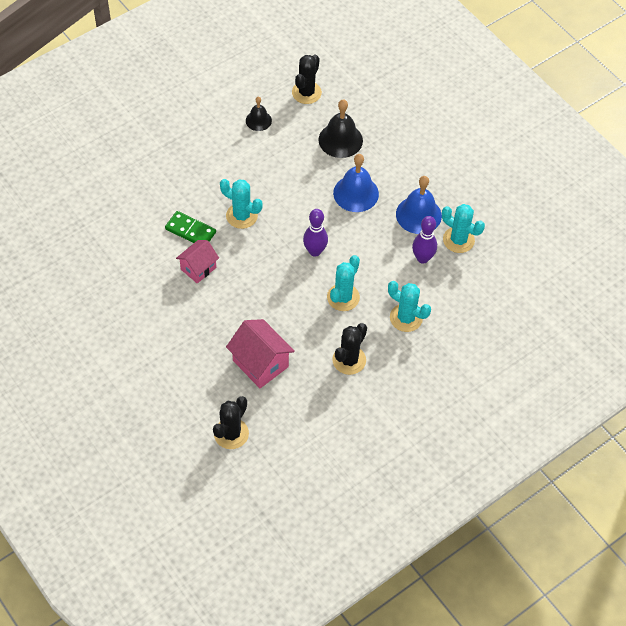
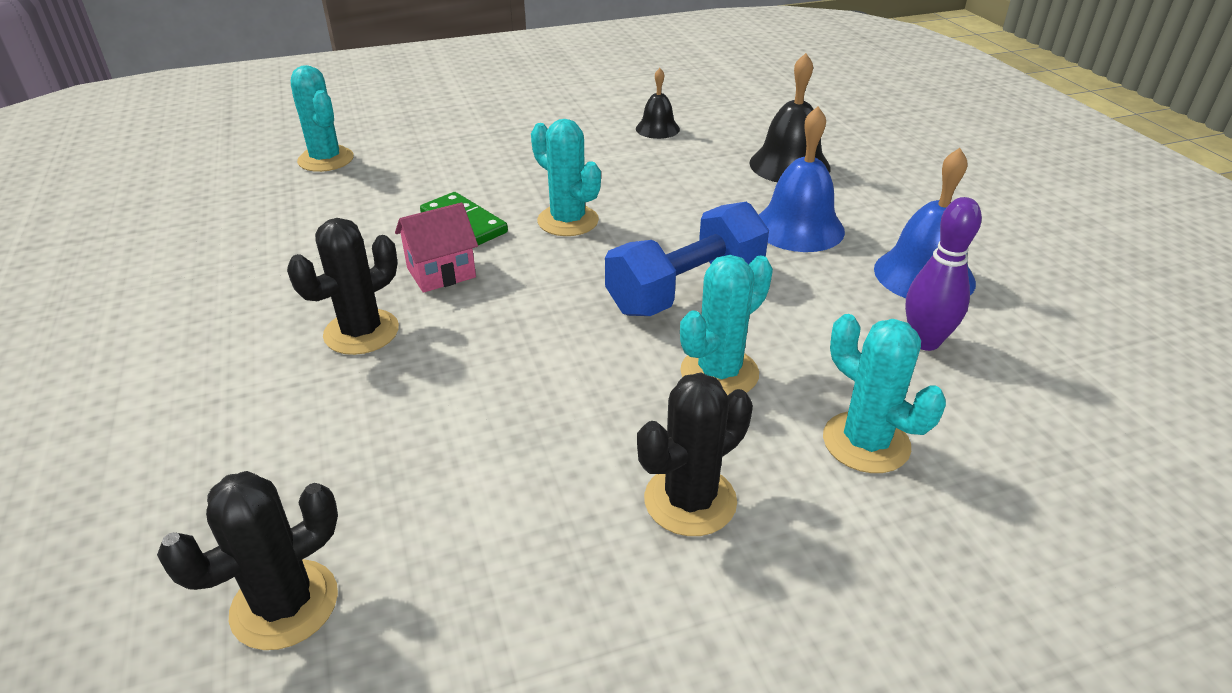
camera: 20 degrees right, 20 degrees down
(260, 363) = (464, 456): pink house -> none
(306, 93) = (749, 114): black cactus -> black cactus (361, 332)
(315, 251) = (686, 289): purple bowling pin -> blue dumbbell
(458, 240) = (1014, 327): turquoise cactus -> turquoise cactus (326, 159)

